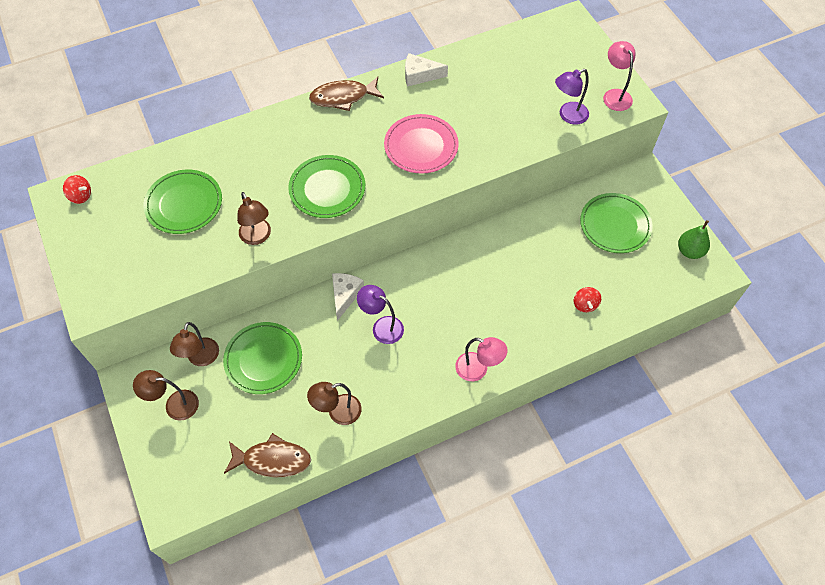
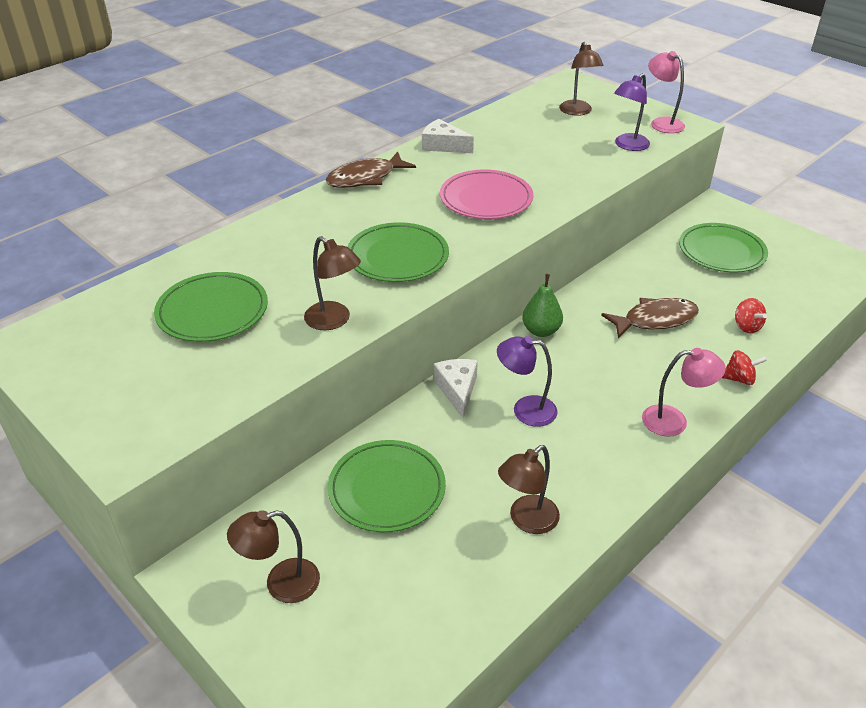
camera: 20 degrees left, 20 degrees down
(81, 196) = (53, 336): red spinning top -> red spinning top (739, 379)
(201, 358) = (294, 514): brown lamp -> brown lamp (577, 112)
(272, 460) = (469, 609): brown fish -> brown fish (655, 320)
(420, 75) = (443, 145): white cheese -> white cheese turned 45 degrees clockwise
(689, 251) = (815, 255): green pear -> green pear (541, 331)

